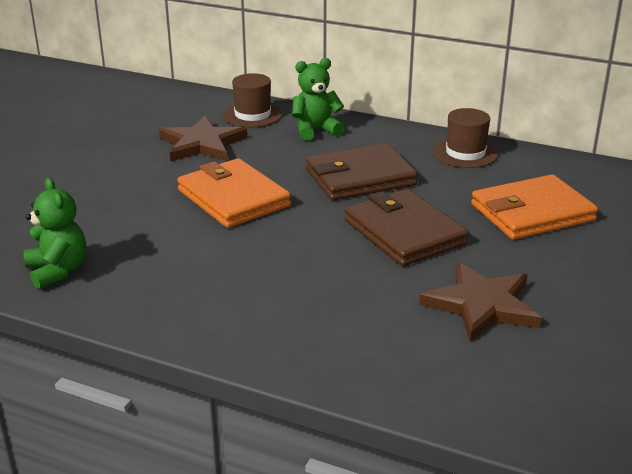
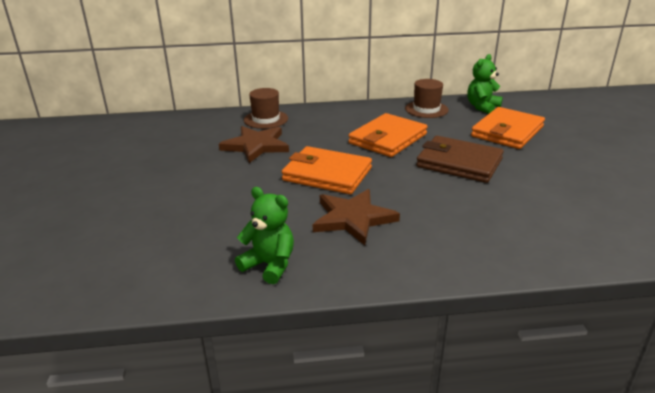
camera: 30 degrees left, 0 degrees up
(315, 130) = (320, 118): green teddy bear -> green teddy bear (482, 107)
(360, 177) = (387, 139): brown wallet -> orange wallet
(481, 305) = (558, 190): brown star -> brown star (353, 218)

